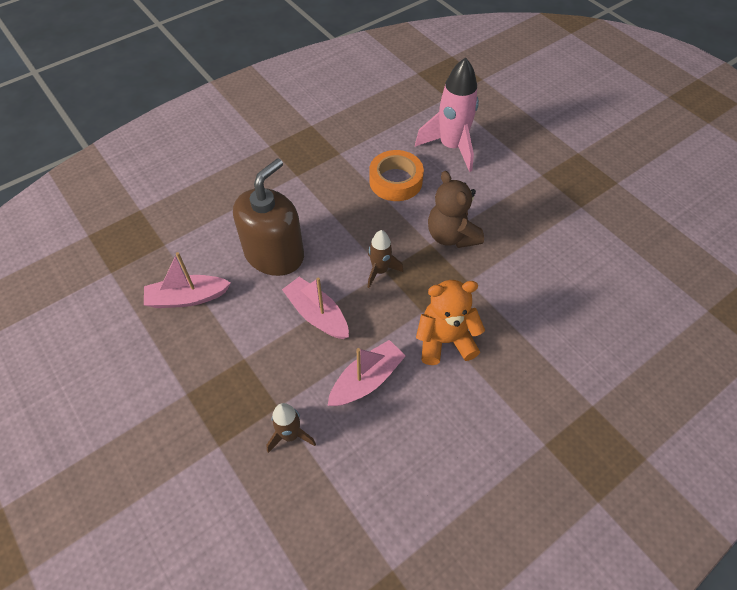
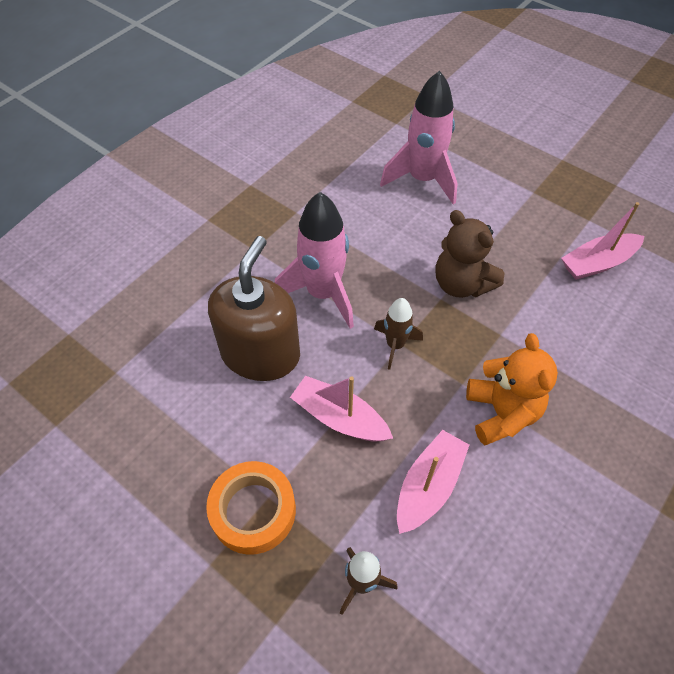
camera: 15 degrees left, 0 degrees up
(187, 298) = (169, 435): pink boat -> pink boat (597, 263)
(338, 220) = (323, 293): none -> pink rocket
(395, 181) = (374, 232): orange tape -> orange tape (253, 511)
(445, 340) = (501, 413): orange teddy bear -> orange teddy bear turned 105 degrees clockwise

